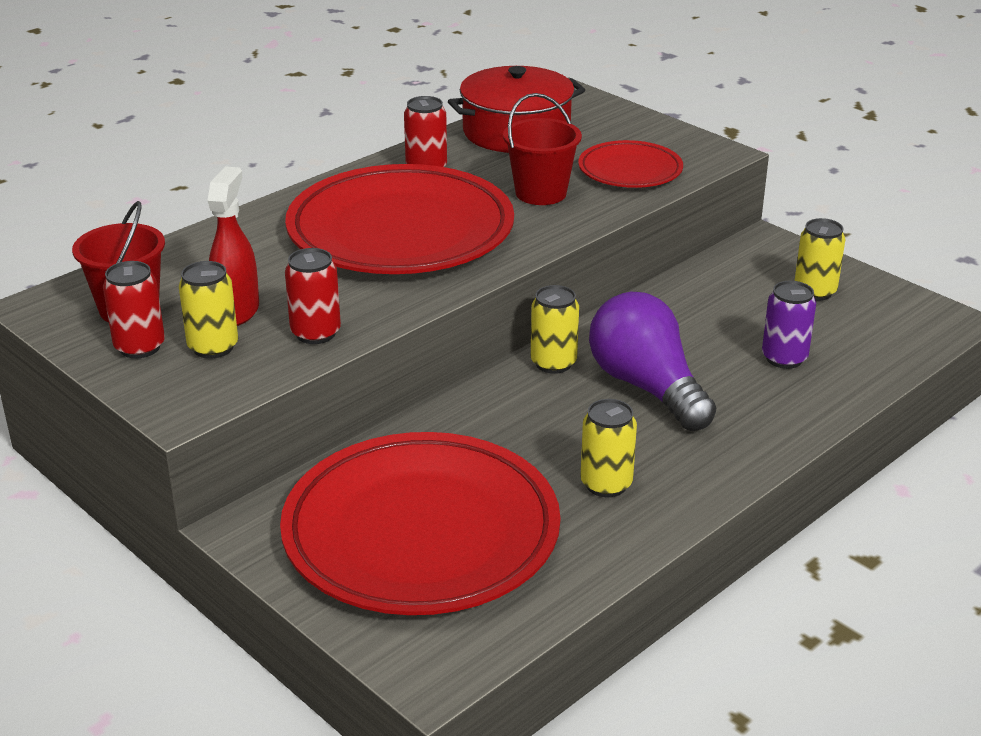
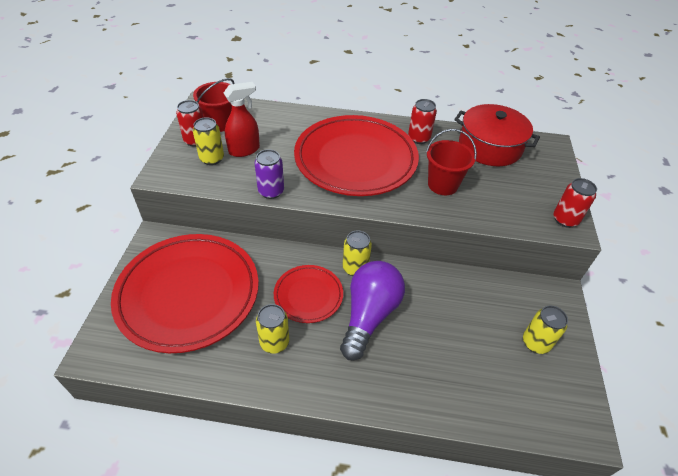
camera: 50 degrees right, 15 degrees up
(315, 333) = (247, 180): red can -> red can (565, 219)
(630, 170) = (505, 204): red plate -> red plate (308, 295)
(784, 358) = (454, 362): purple can -> purple can (271, 191)

